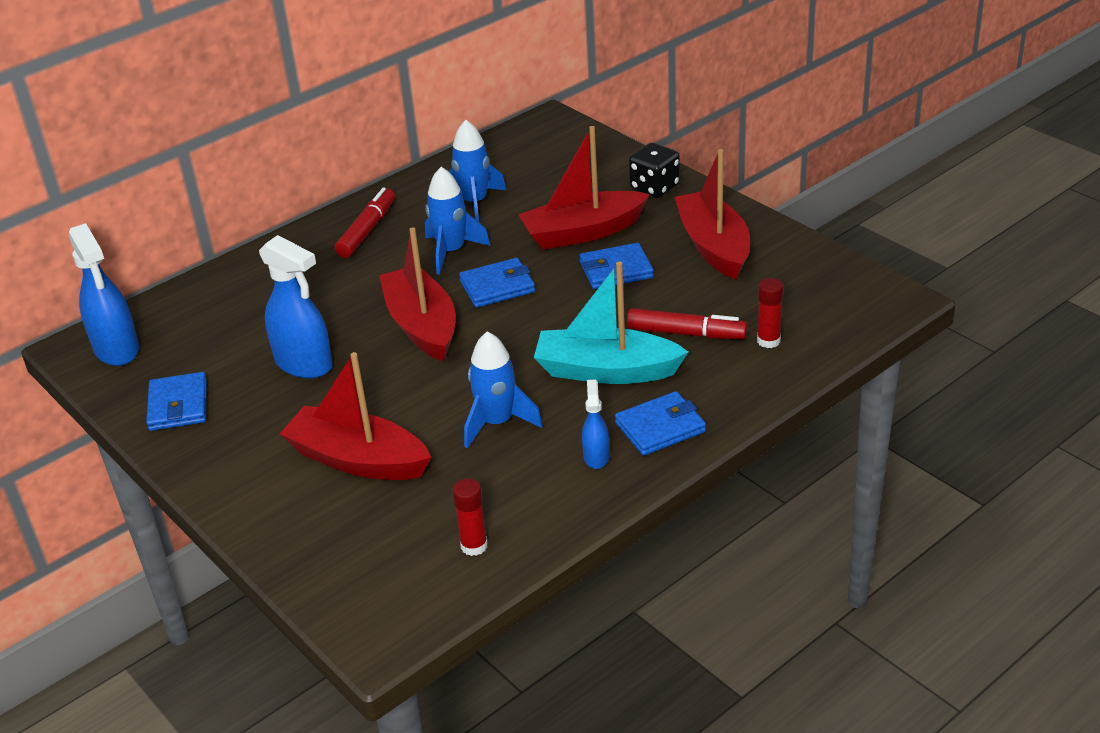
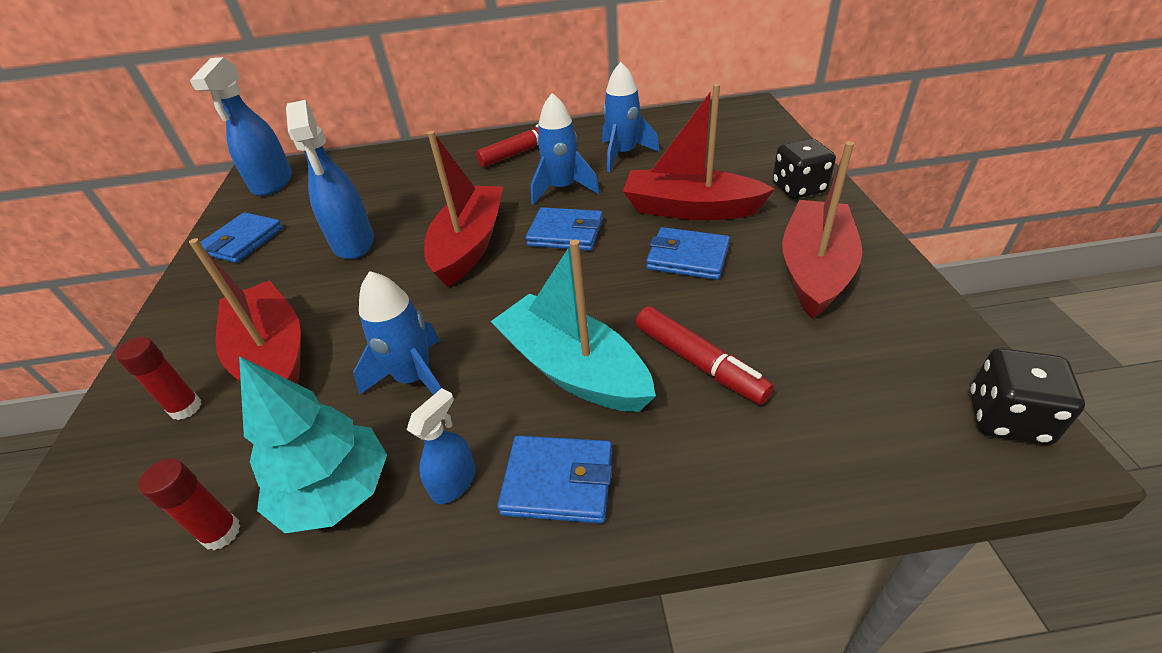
camera: 35 degrees right, 5 degrees up
(525, 496) = (336, 493): none -> turquoise tree
(768, 341) = (794, 422): red glue stick -> red glue stick (186, 408)
(877, 292) = (1007, 418): none -> black dice

